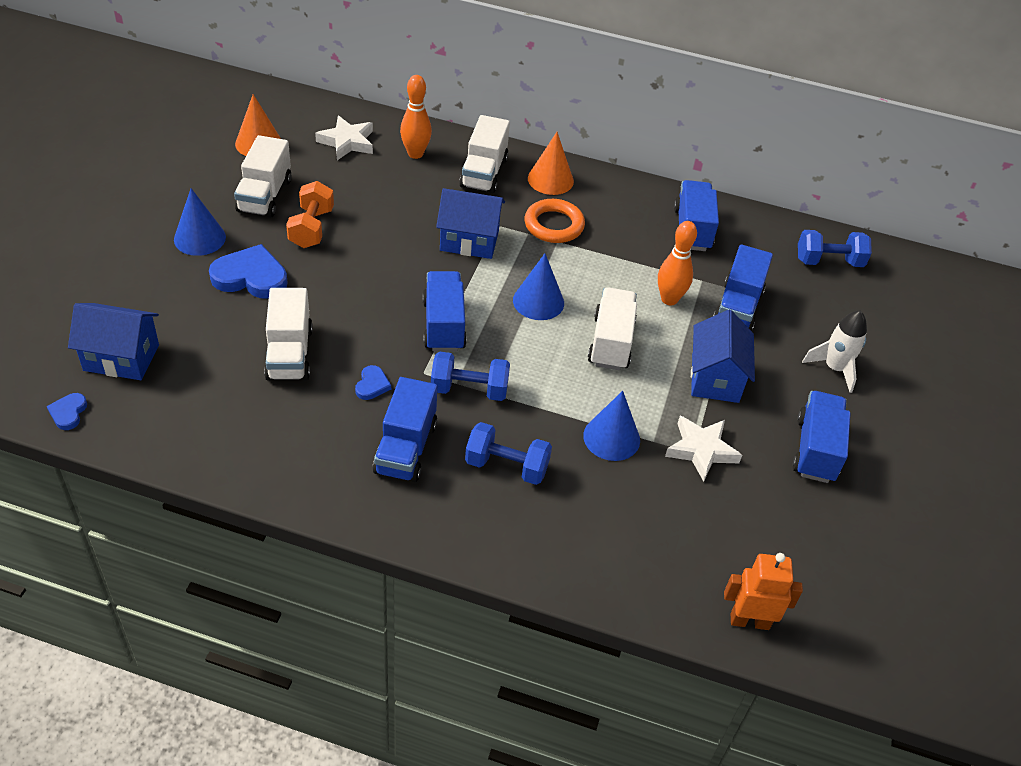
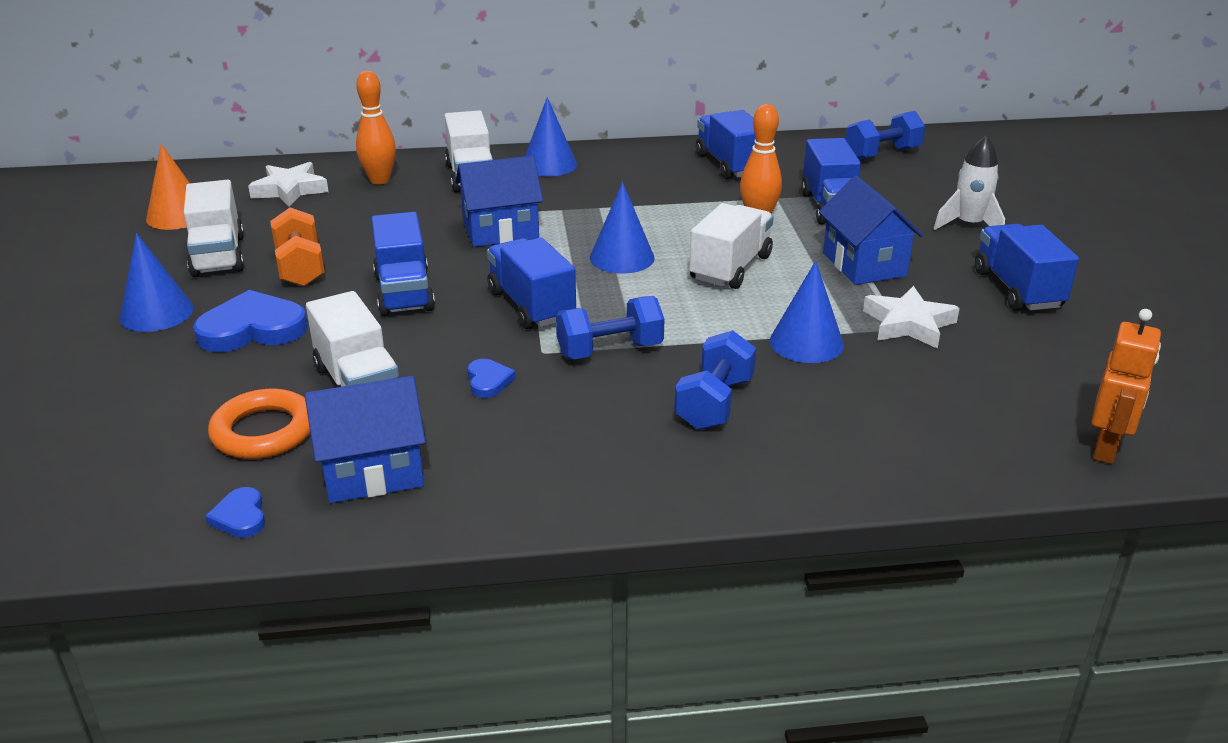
camera: 20 degrees left, 15 degrees down
(68, 413) = (74, 537): blue heart -> blue heart (240, 517)
(121, 357) = (120, 455): blue house -> blue house (372, 472)
(406, 448) = (579, 425): blue truck -> blue truck (404, 293)
(506, 466) = (714, 403): blue dumbbell -> blue dumbbell turned 60 degrees counterclockwise
(550, 179) = (549, 165): orange cone -> blue cone
(554, 225) = (584, 196): orange ring -> orange ring (264, 431)
(611, 342) = (730, 268): white truck -> white truck turned 45 degrees clockwise
(749, 621) = (1106, 448): orange robot -> orange robot turned 135 degrees clockwise

